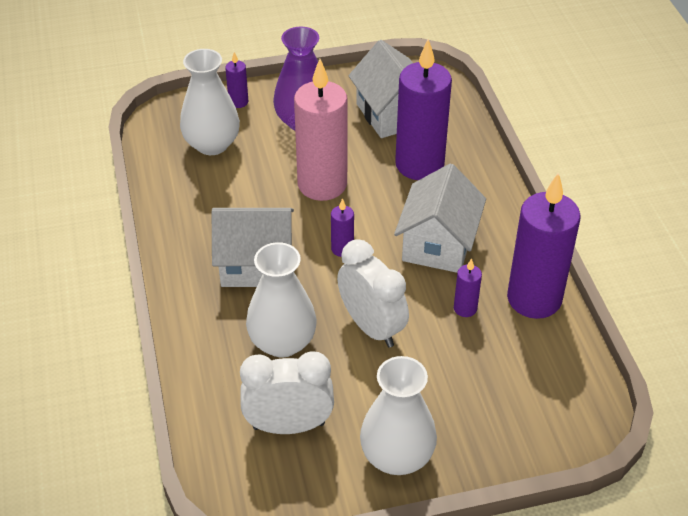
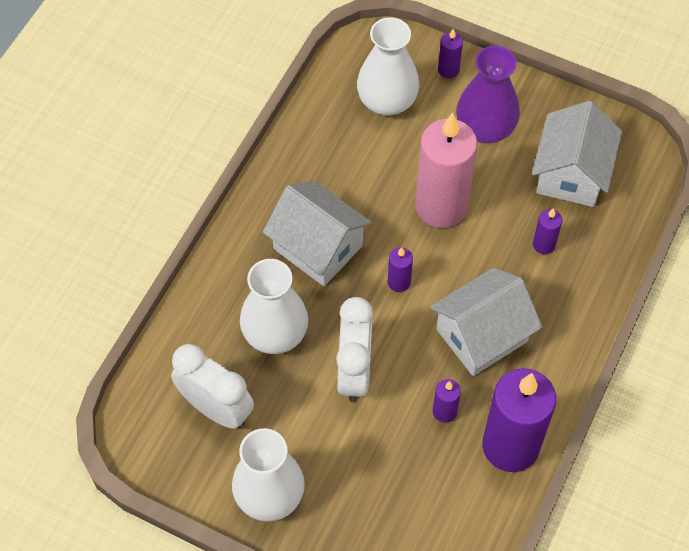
camera: 40 degrees right, 15 degrees up
(419, 165) = (544, 244): purple candle -> purple candle, size x0.43

